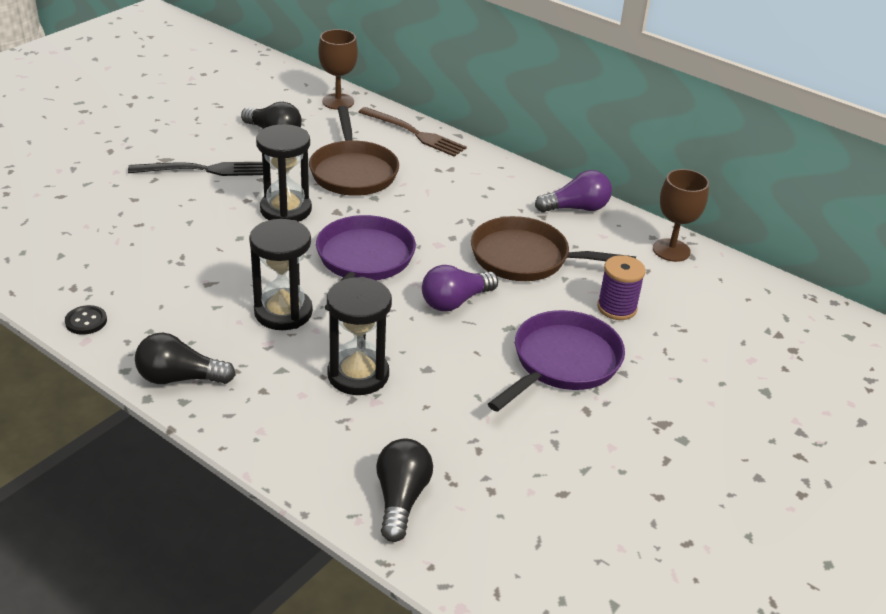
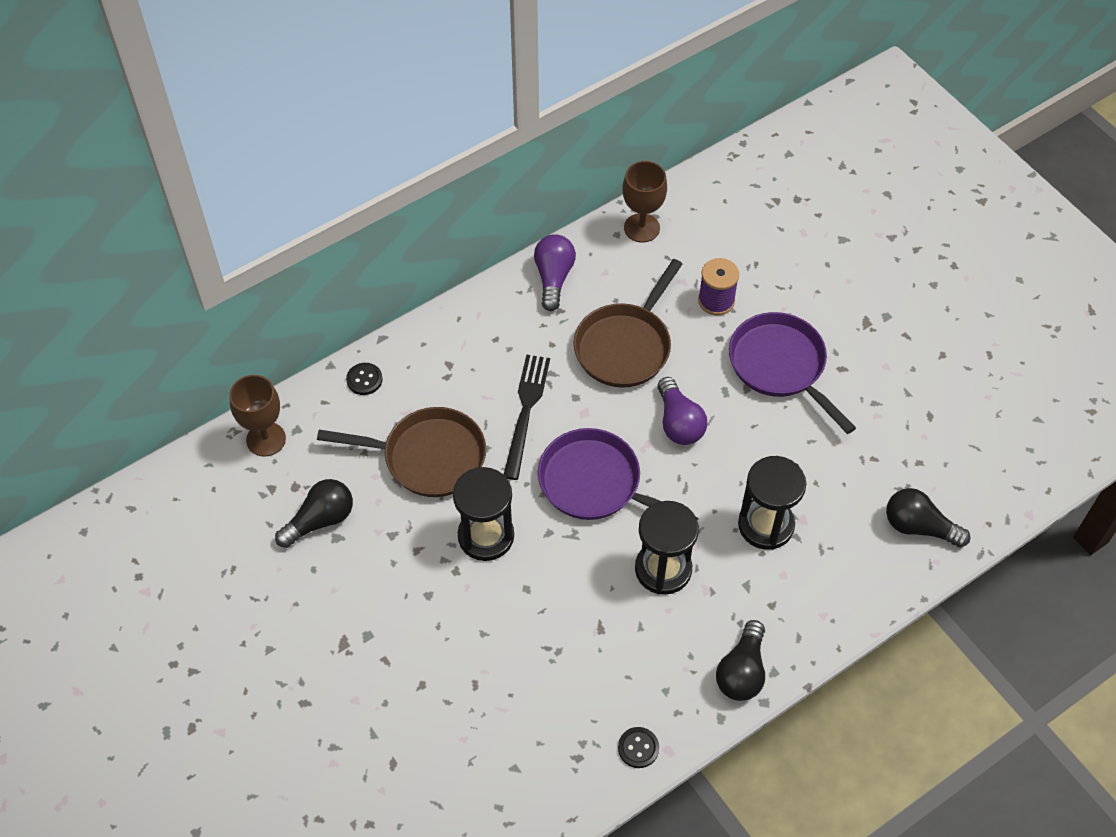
camera: 70 degrees left, 20 degrees up
(202, 170) = (380, 607): black fork -> black fork (526, 412)
(414, 133) = (364, 379): brown fork -> black button

